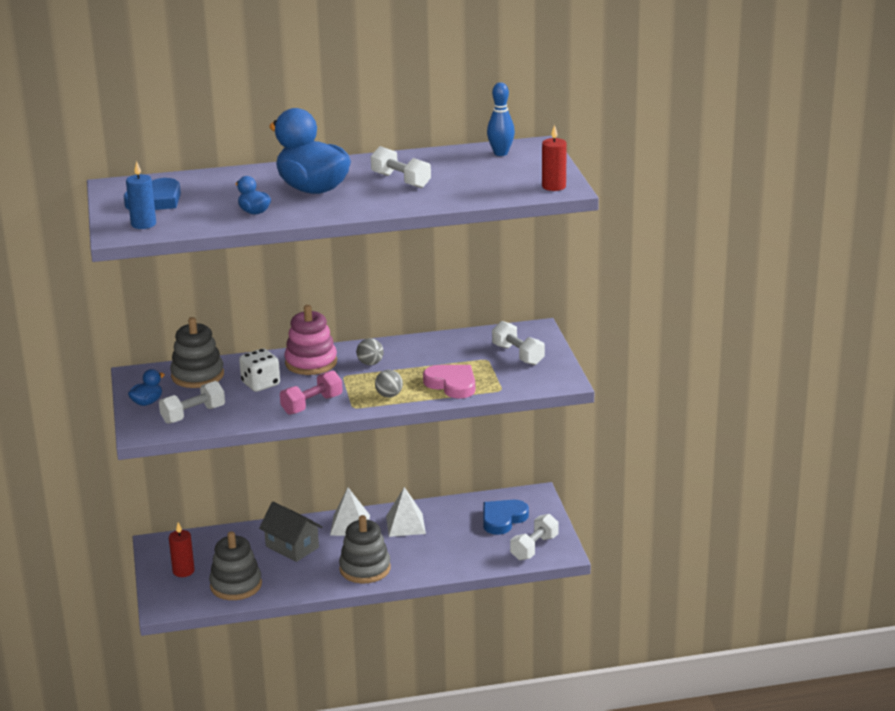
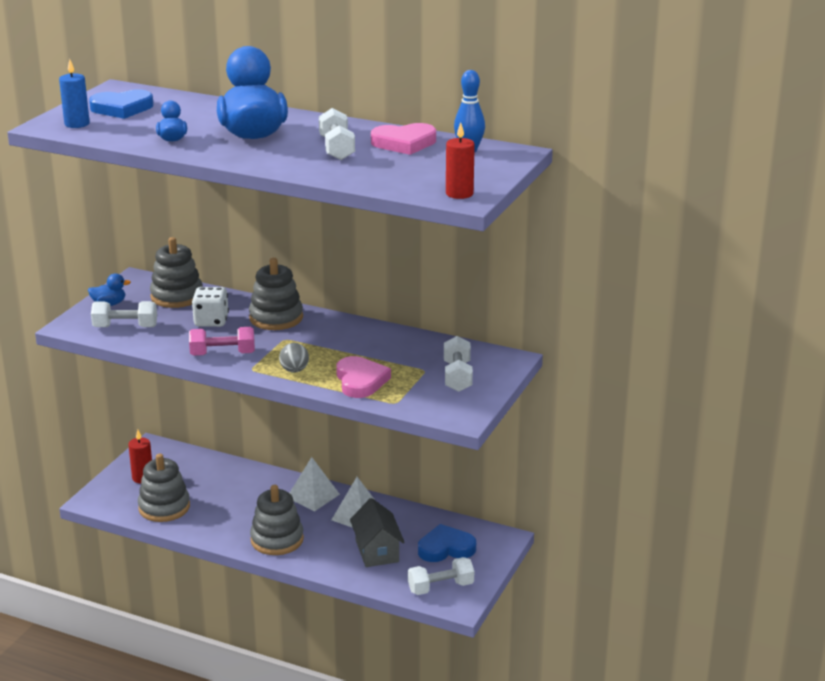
camera: 35 degrees right, 0 degrees up
(292, 547) = (245, 494): grey house -> grey house (377, 551)
(311, 362) = (276, 318): pink stacking toy -> grey stacking toy
(370, 363) = (321, 336): grey ball -> none
(443, 161) = (404, 143): none -> pink heart

